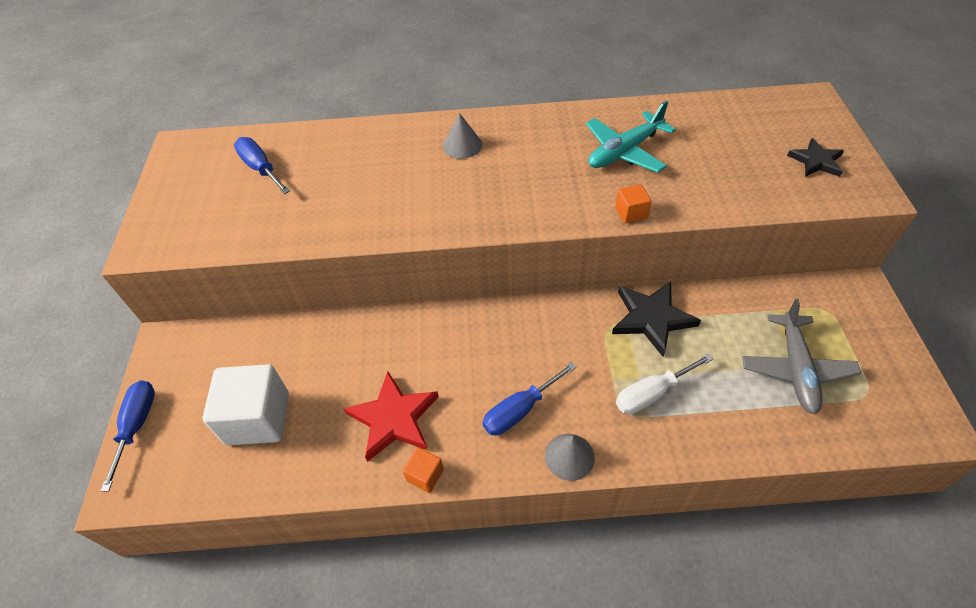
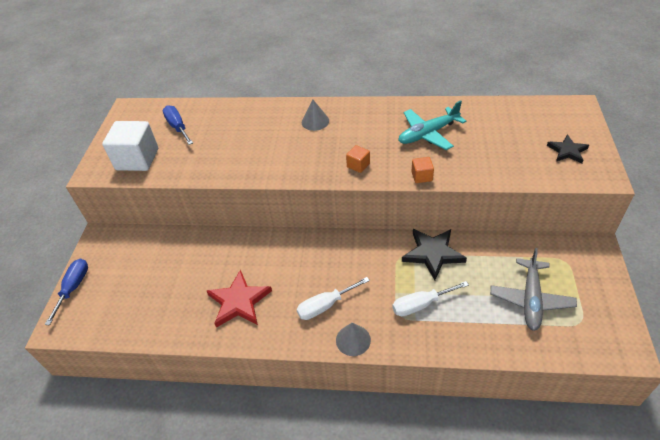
camera: 10 degrees right, 5 degrees down
(258, 418) = (150, 292): white cube -> white cube (137, 159)
(425, 475) = (252, 340): orange cube -> orange cube (358, 165)
(519, 410) = (325, 306): blue screwdriver -> white screwdriver

